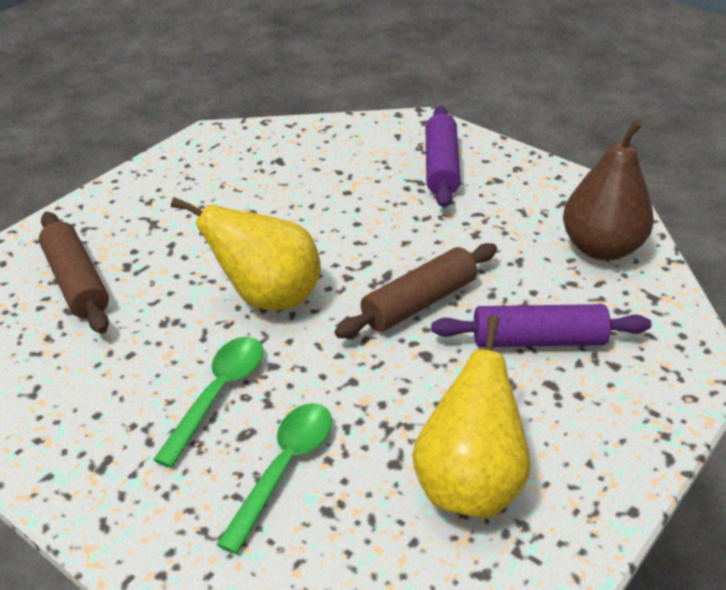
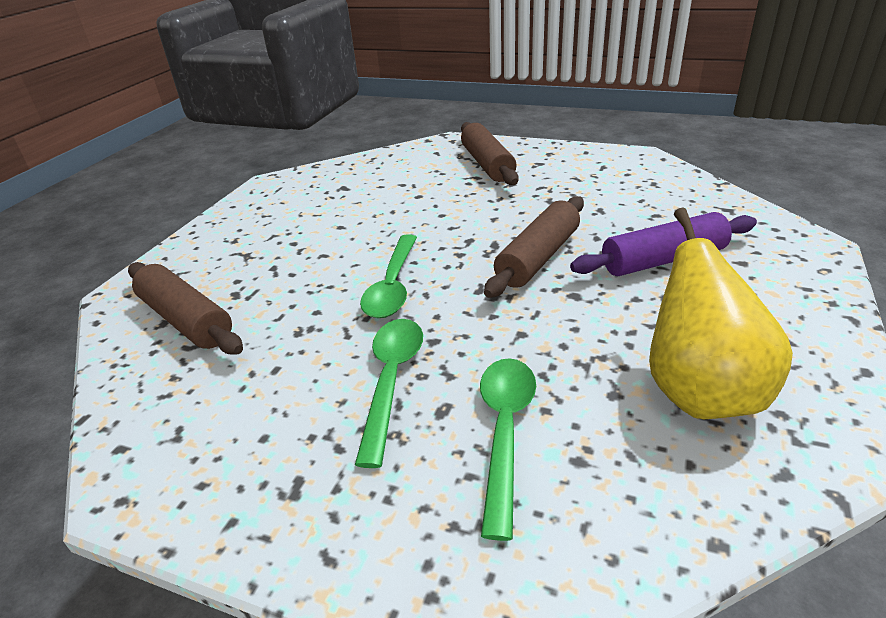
camera: 15 degrees left, 5 degrees down
(267, 297) = (393, 286): yellow pear -> green spoon
(441, 167) = (487, 164): purple rolling pin -> brown rolling pin
(601, 248) = (658, 187): brown pear -> none

